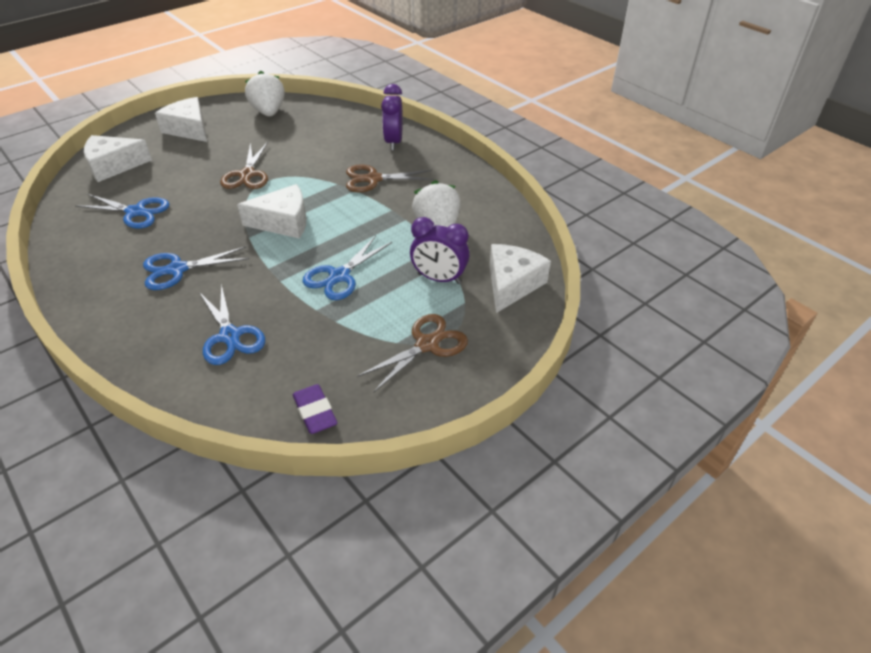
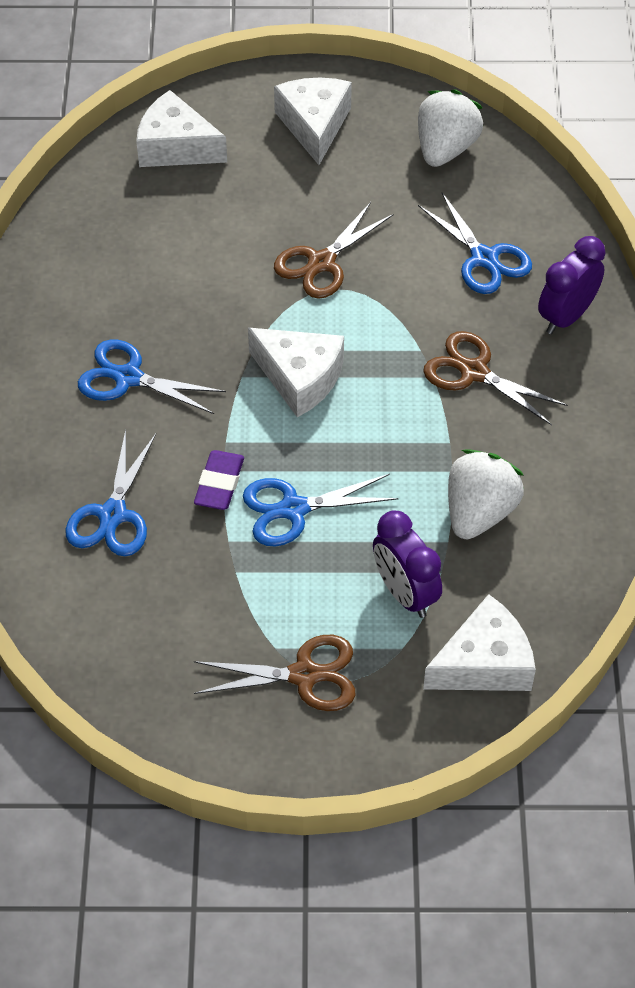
camera: 40 degrees right, 10 degrees up
(136, 212) = (146, 250): blue scissors -> blue scissors (484, 258)
(315, 412) = (120, 674): purple eraser -> purple eraser (219, 484)

